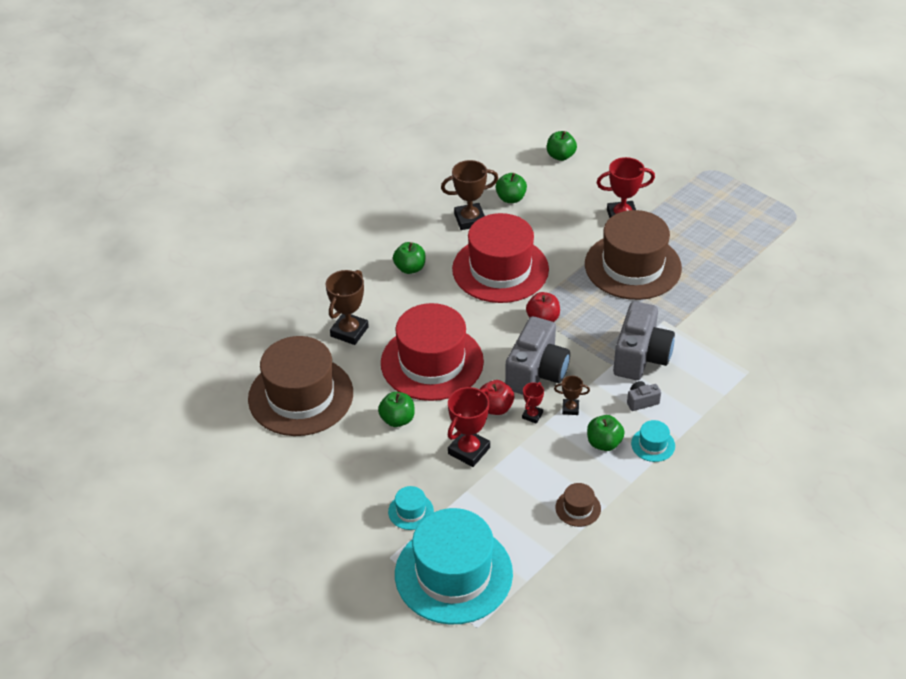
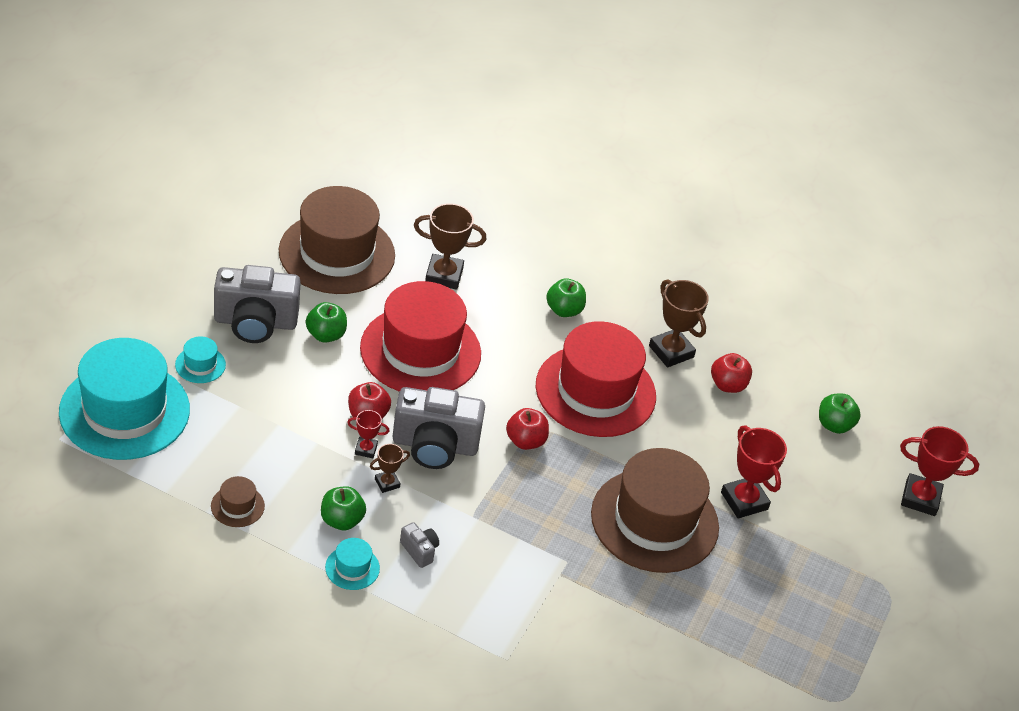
camera: 65 degrees right, 0 degrees up
(469, 450) = (297, 400): red trophy -> red trophy (920, 498)
(511, 198) = (727, 385): green apple -> red apple
(570, 408) = (387, 483): brown trophy -> brown trophy turned 75 degrees clockwise
(641, 357) = (494, 543): grey camera -> grey camera (255, 322)

